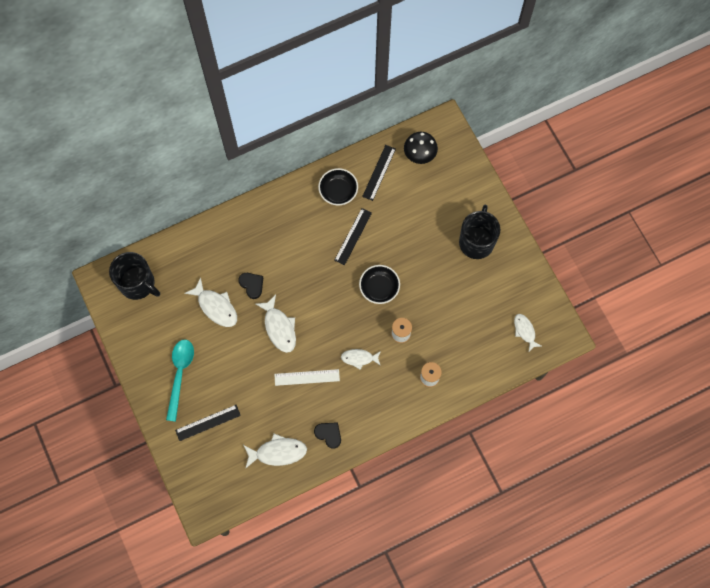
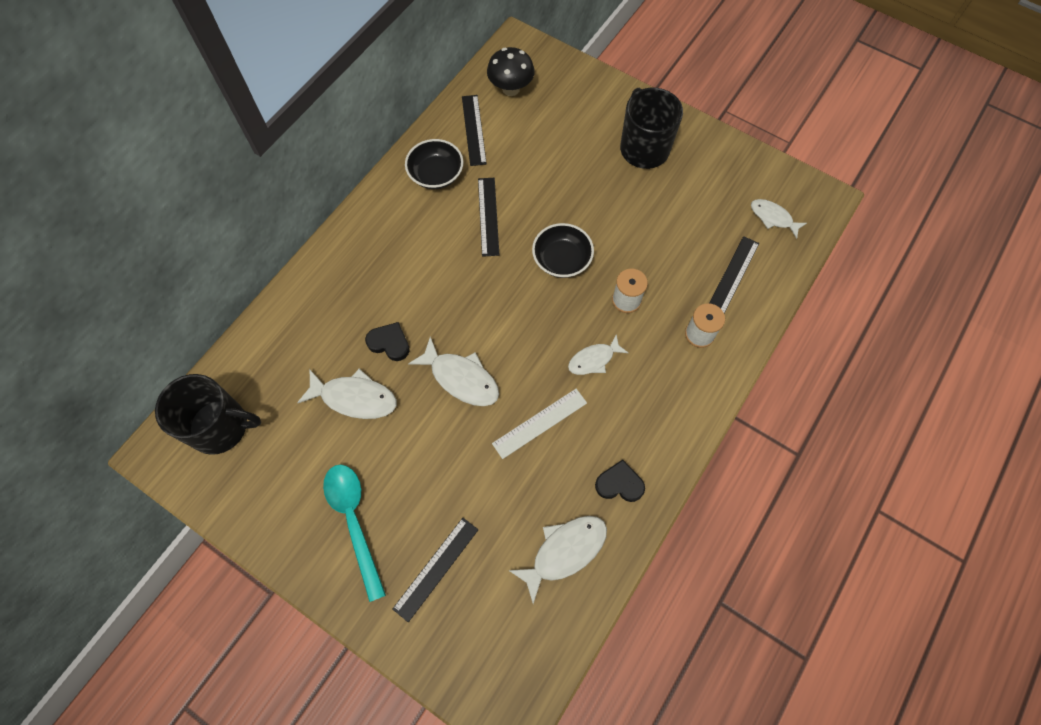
camera: 30 degrees left, 5 degrees down
(474, 353) = (733, 276): none -> black ruler

